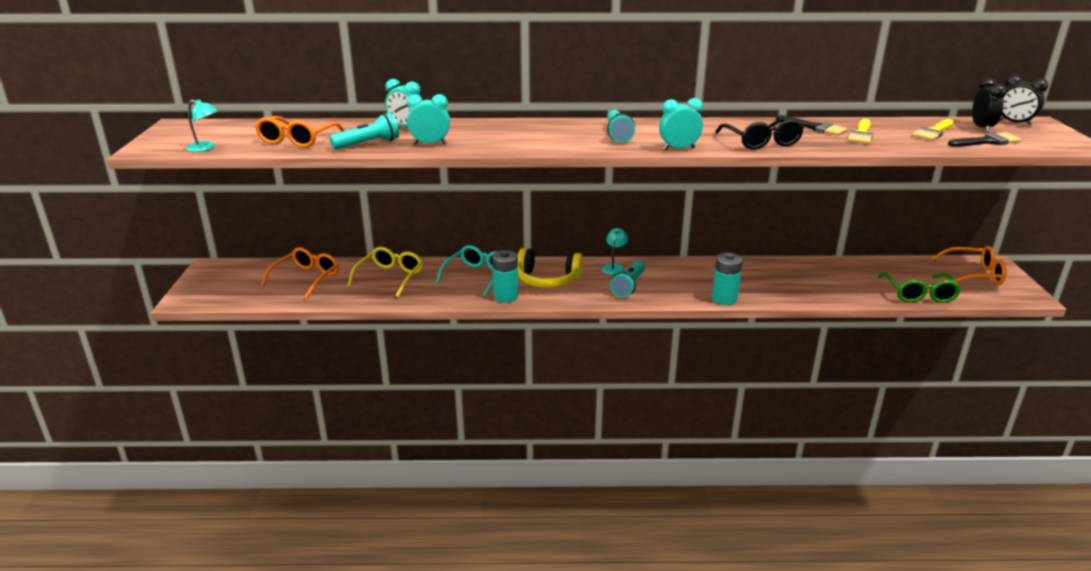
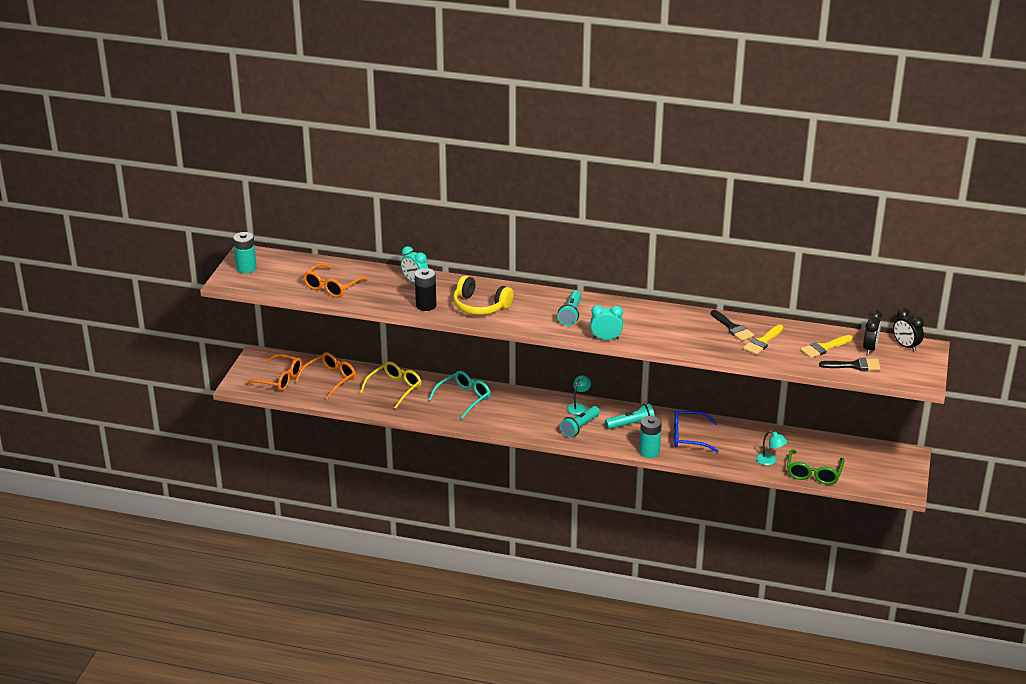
camera: 15 degrees right, 5 degrees up
(205, 148) = (266, 287): turquoise lamp -> turquoise lamp (770, 461)
(368, 144) = (381, 299): turquoise flashlight -> turquoise flashlight (631, 424)
(430, 144) = (426, 305): turquoise clock -> black battery
(505, 296) = (478, 421): turquoise battery -> turquoise battery (246, 268)
(547, 279) = (518, 410): yellow headphones -> yellow headphones (480, 306)
(755, 279) = (688, 437): none -> blue glasses
(761, 142) = (675, 340): black glasses -> none
(974, 274) = (880, 462): orange glasses -> orange glasses (279, 379)

